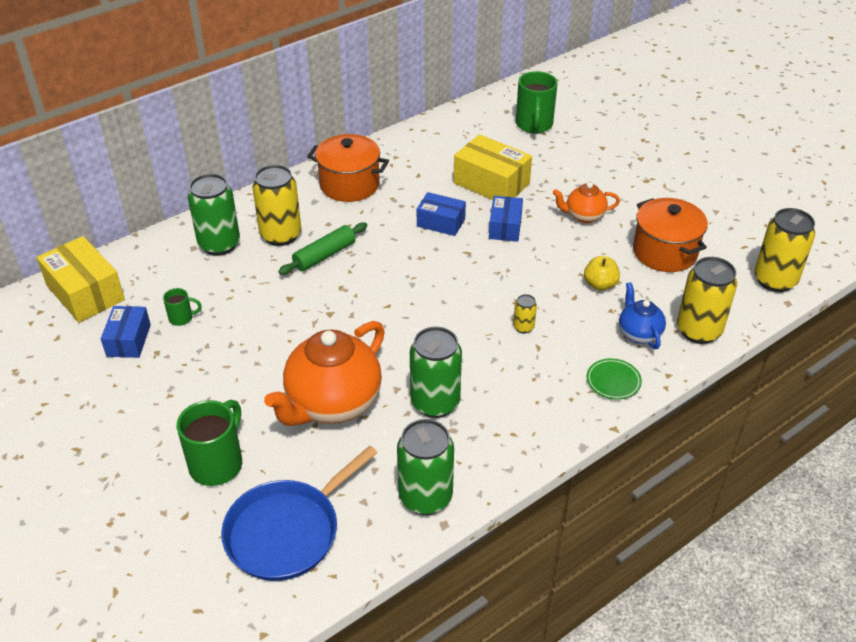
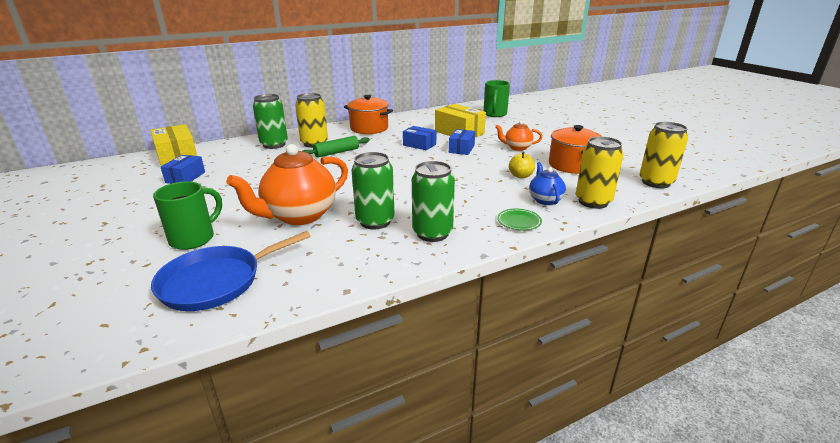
camera: 10 degrees right, 15 degrees down
(182, 318) = (227, 171): green mug -> none
(425, 497) = (340, 272): green can -> green can (432, 233)
(523, 327) = (458, 191): yellow can -> none

